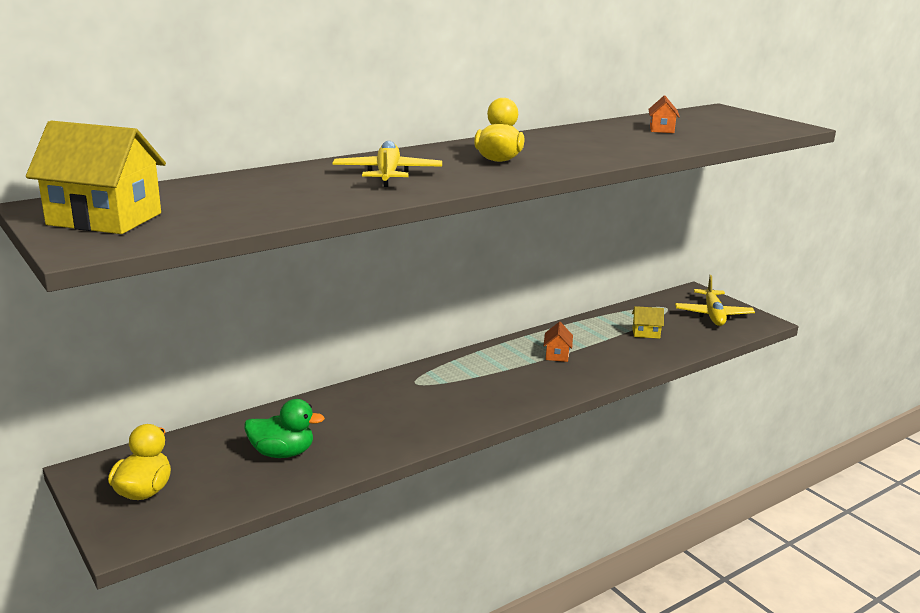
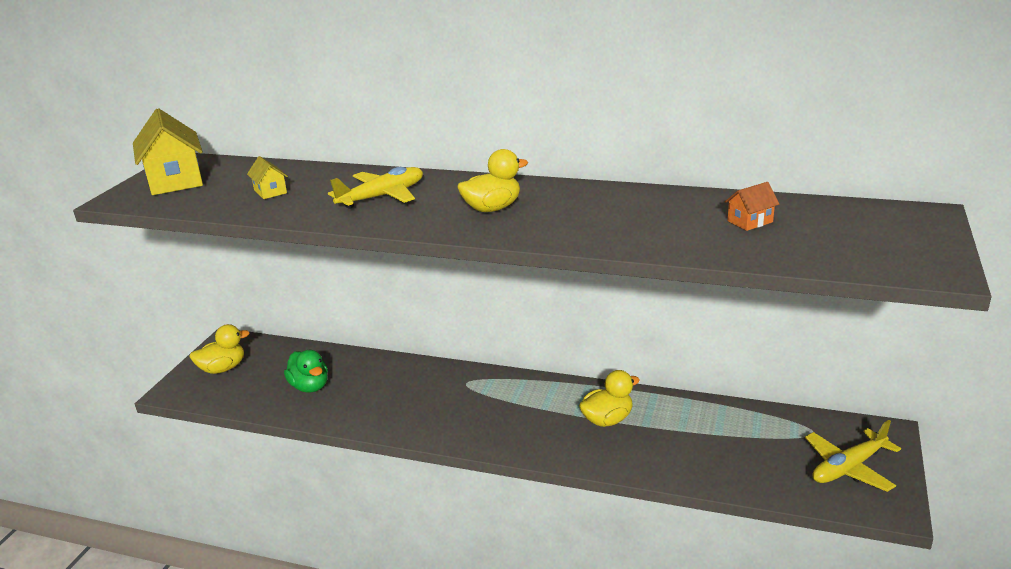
camera: 55 degrees right, 5 degrees up
(557, 355) = (607, 420): orange house -> yellow duck
(646, 333) = (730, 446): yellow house -> yellow house (270, 191)

